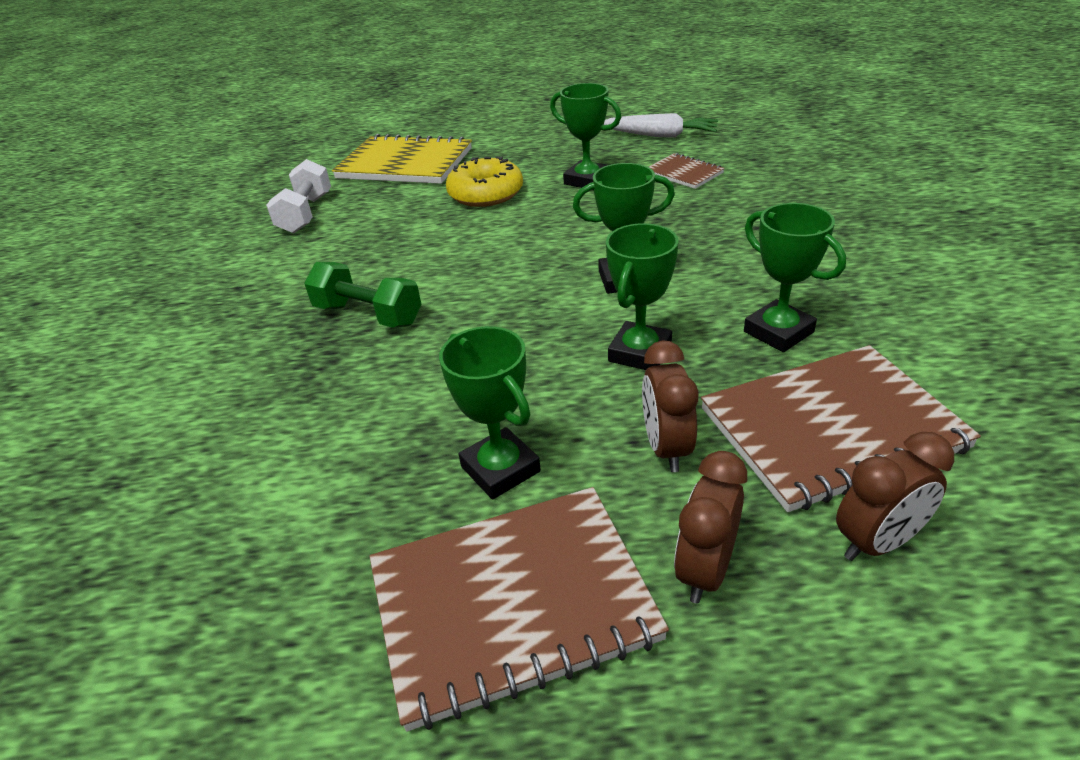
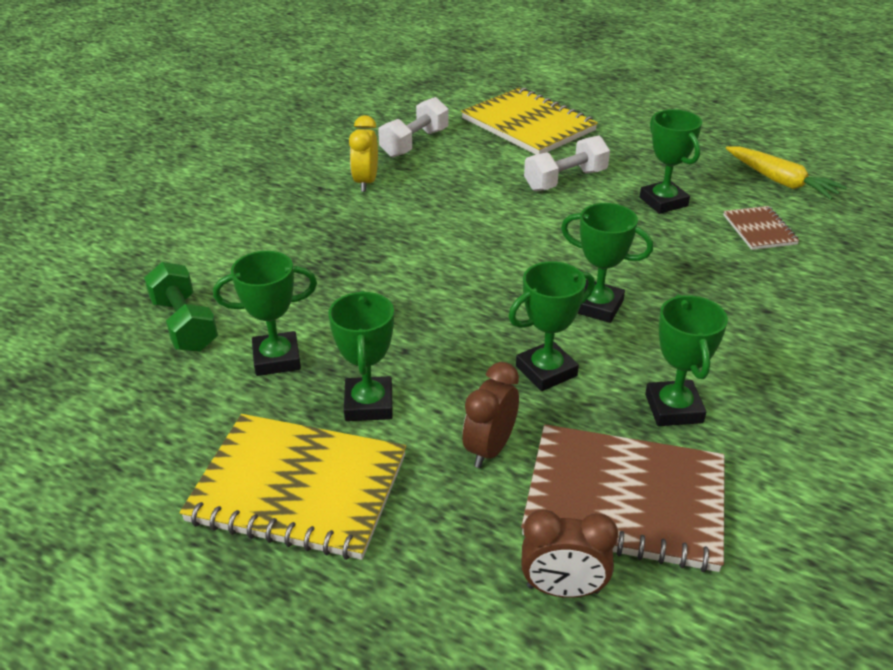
camera: 30 degrees right, 0 degrees up
(286, 264) = (366, 182): none -> yellow clock
(347, 475) = (277, 359): none -> green trophy
(368, 315) = (385, 249): green dumbbell -> green dumbbell (185, 325)
(486, 194) = (565, 180): yellow donut -> white dumbbell
(512, 603) = (298, 489): brown notebook -> yellow notebook
(660, 135) = (780, 181): white carrot -> yellow carrot
(705, 570) = (429, 537): brown clock -> none

